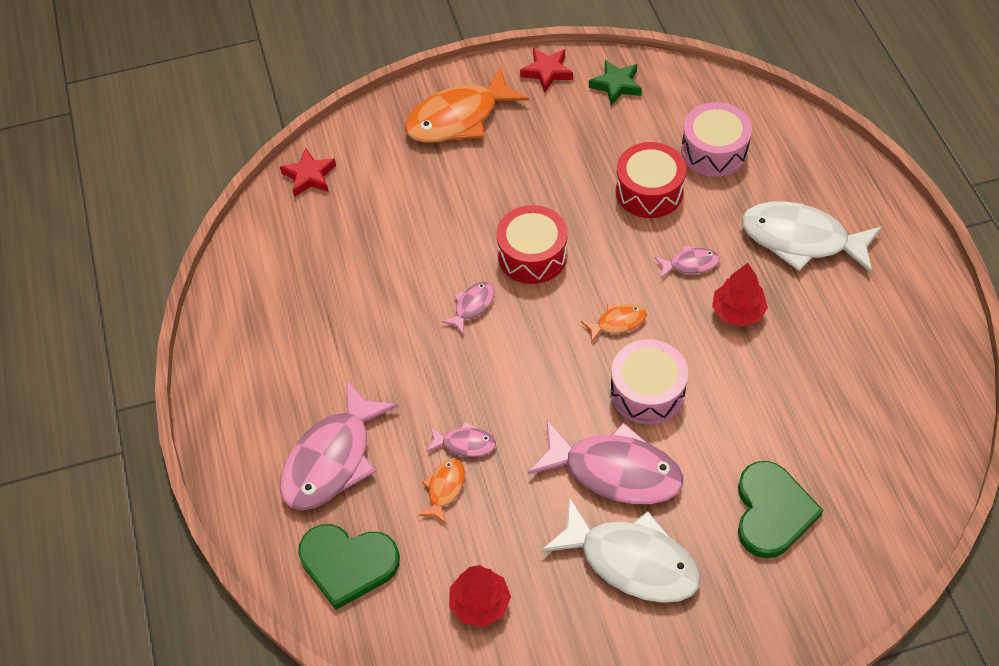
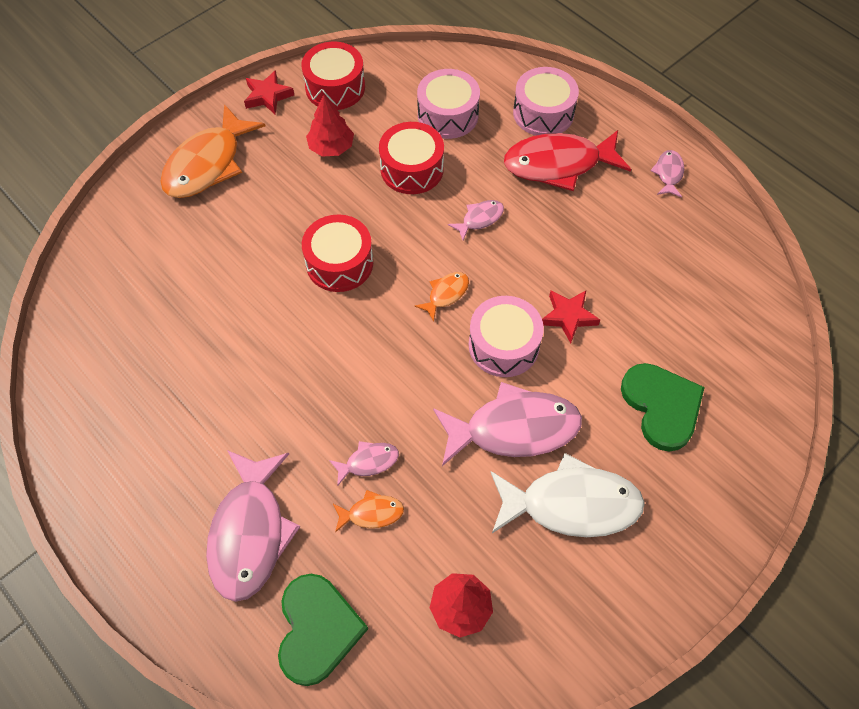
camera: 30 degrees left, 5 degrees up
(309, 176) = (89, 268): red star -> red star (568, 317)
(348, 564) = (317, 629): green heart -> green heart turned 75 degrees counterclockwise
(444, 489) = (371, 513): orange fish -> orange fish turned 90 degrees clockwise
(472, 306) = (309, 331): pink fish -> pink fish (668, 173)
(616, 85) = (335, 87): green star -> red drum
(737, 311) = (540, 245): red tree -> red tree (331, 147)
(801, 240) = (558, 164): white fish -> red fish
(814, 182) = (543, 113): none -> pink drum

